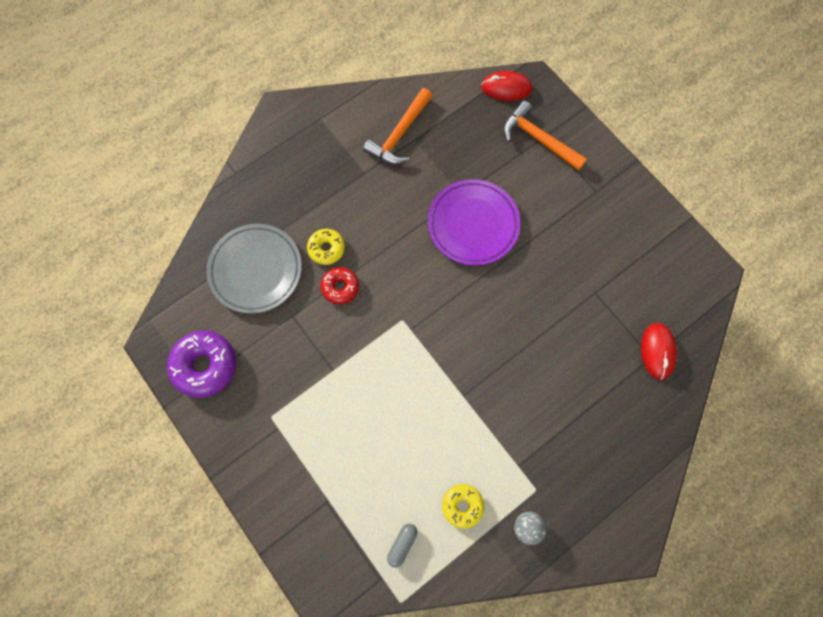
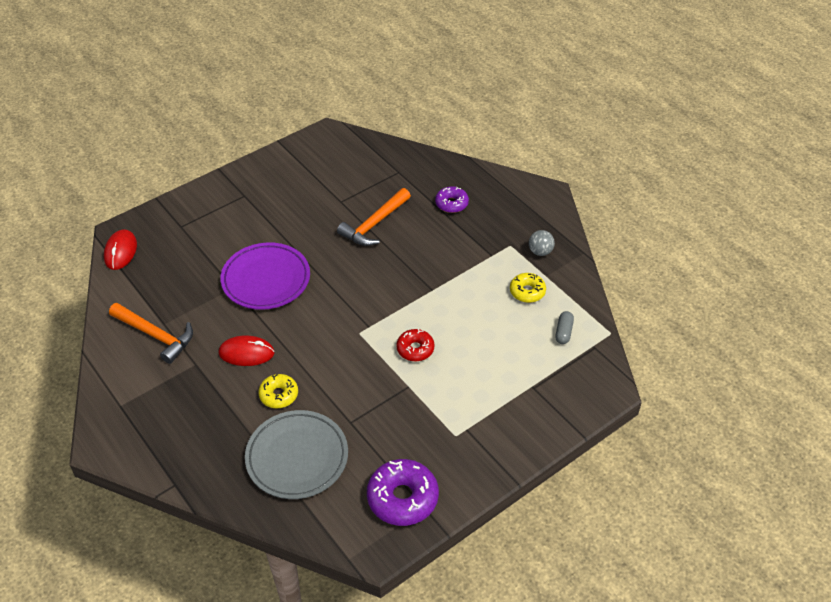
camera: 90 degrees left, 25 degrees down
(340, 287) = (322, 382): red donut -> red donut (415, 349)
(402, 544) = (563, 332): grey capsule -> grey capsule turned 75 degrees clockwise
(538, 139) = (183, 230): orange hammer -> orange hammer (374, 224)
(602, 420) = (451, 204): none -> purple donut
(657, 351) = (394, 168): red mouse -> red mouse (246, 353)

